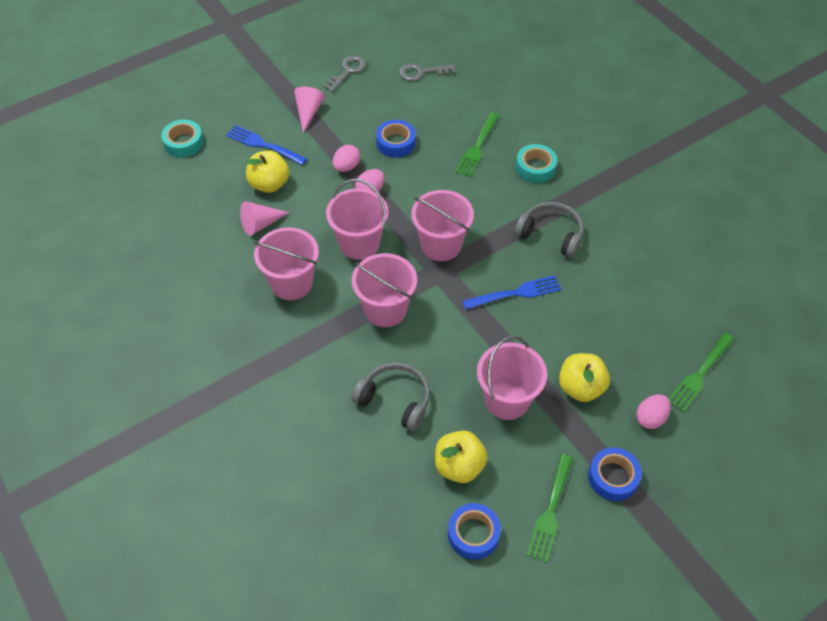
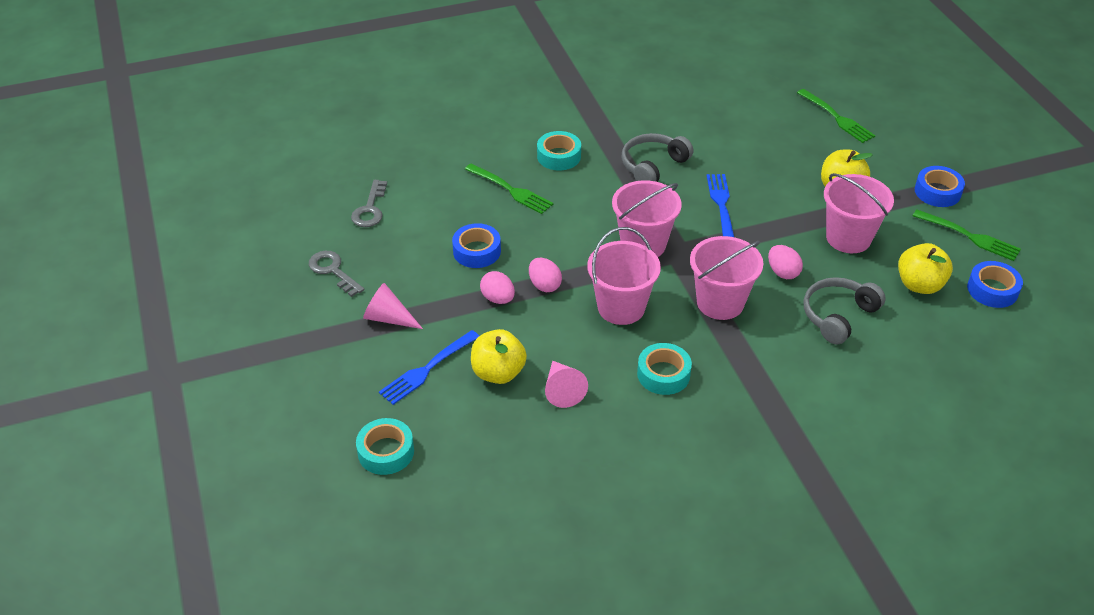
camera: 75 degrees left, 10 degrees down
(291, 283) = (663, 374): pink bucket -> turquoise tape
(650, 418) = (879, 156): pink egg -> pink egg (782, 272)

